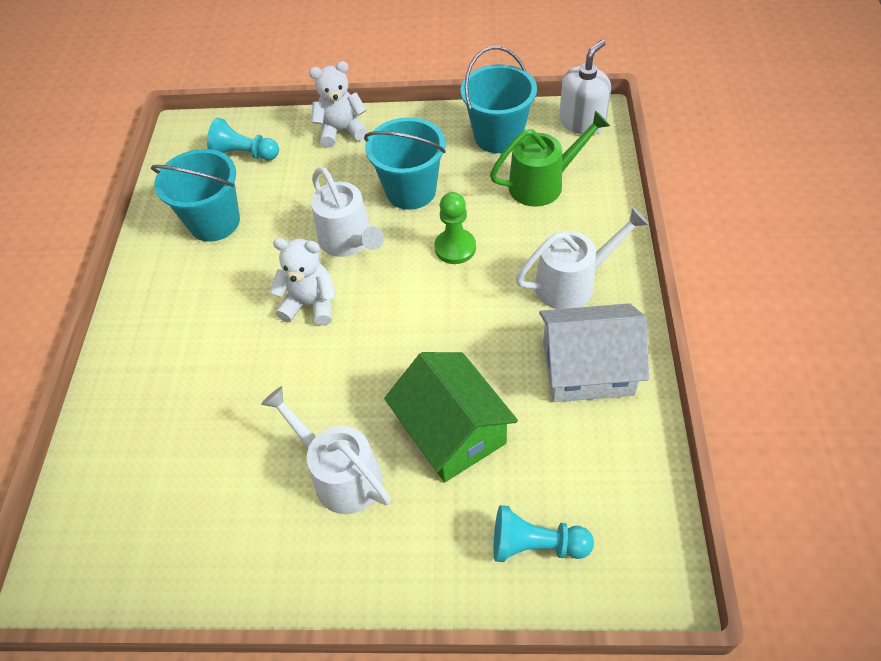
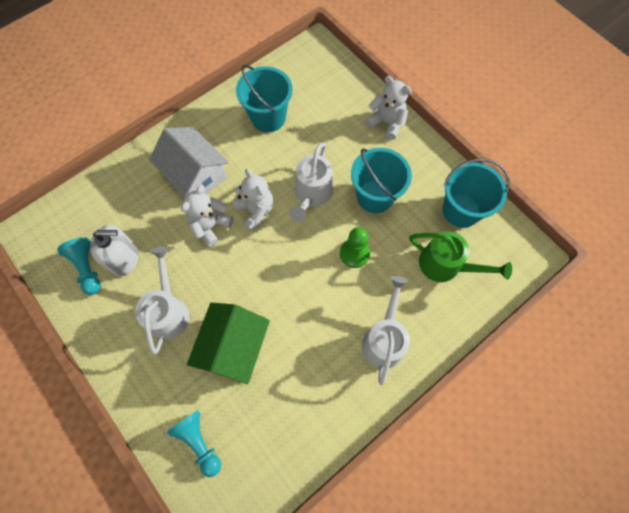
camera: 45 degrees right, 15 degrees up
(244, 154) = (325, 89): turquoise pawn -> turquoise pawn (87, 268)
(280, 360) = (210, 226): none -> white teddy bear
(573, 283) = (384, 339): white watering can -> white watering can turned 105 degrees counterclockwise
(582, 122) = (519, 250): white soap dispenser -> white soap dispenser (124, 258)
(588, 368) = (329, 391): white house -> white house (195, 175)

